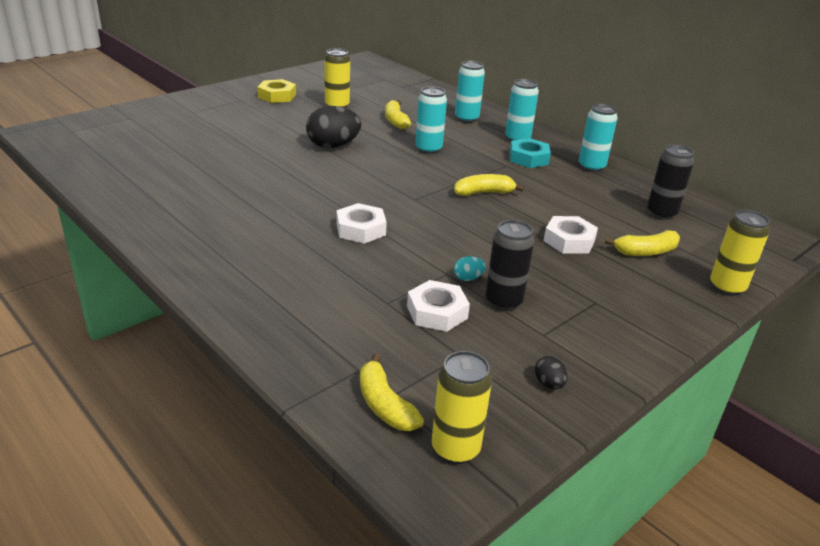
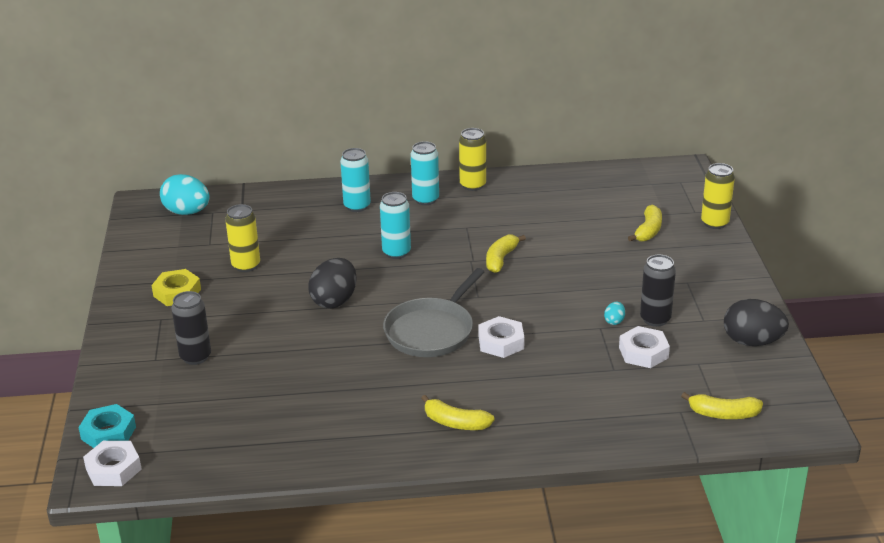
camera: 50 degrees left, 0 degrees up
(339, 194) = (431, 331): none -> grey pan
(373, 73) = (187, 212): none -> turquoise egg
(395, 121) = (318, 246): yellow banana -> yellow banana (455, 423)
(455, 449) = (782, 403): yellow can -> yellow can (473, 185)
(528, 158) = (465, 211): turquoise nut -> turquoise nut (108, 433)
(549, 383) = (752, 342): black egg -> black egg, size x2.24
(569, 240) = (605, 255): white nut -> white nut (113, 469)
(591, 167) = (510, 189): turquoise can -> none
(661, 213) = (607, 197): black can -> black can (195, 357)

